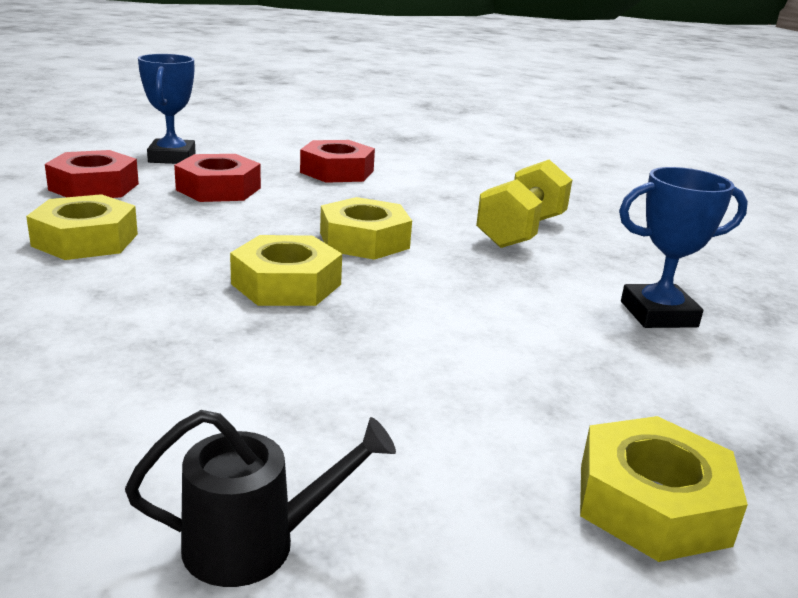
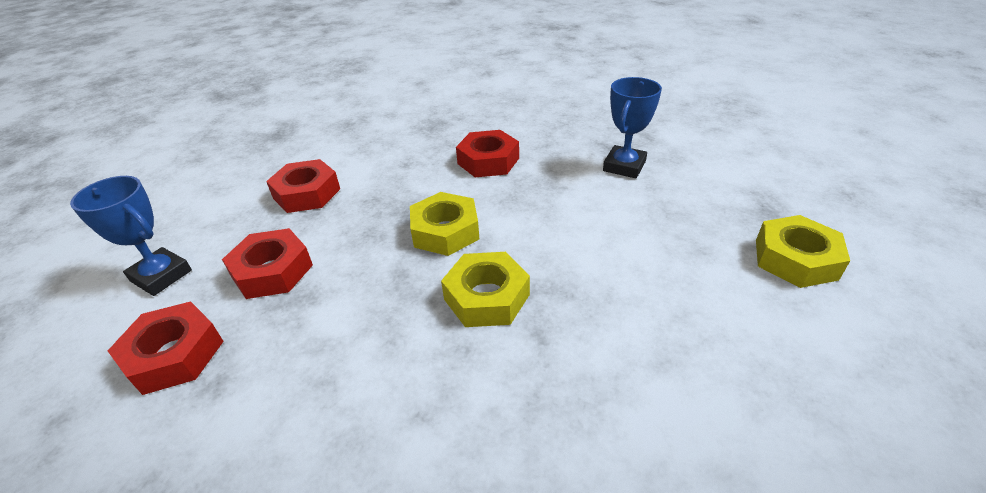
camera: 50 degrees left, 15 degrees up
(85, 240) = (302, 396): yellow nut -> none
(256, 544) = (797, 427): black watering can -> none
(521, 232) = (488, 161): yellow dumbbell -> red nut

